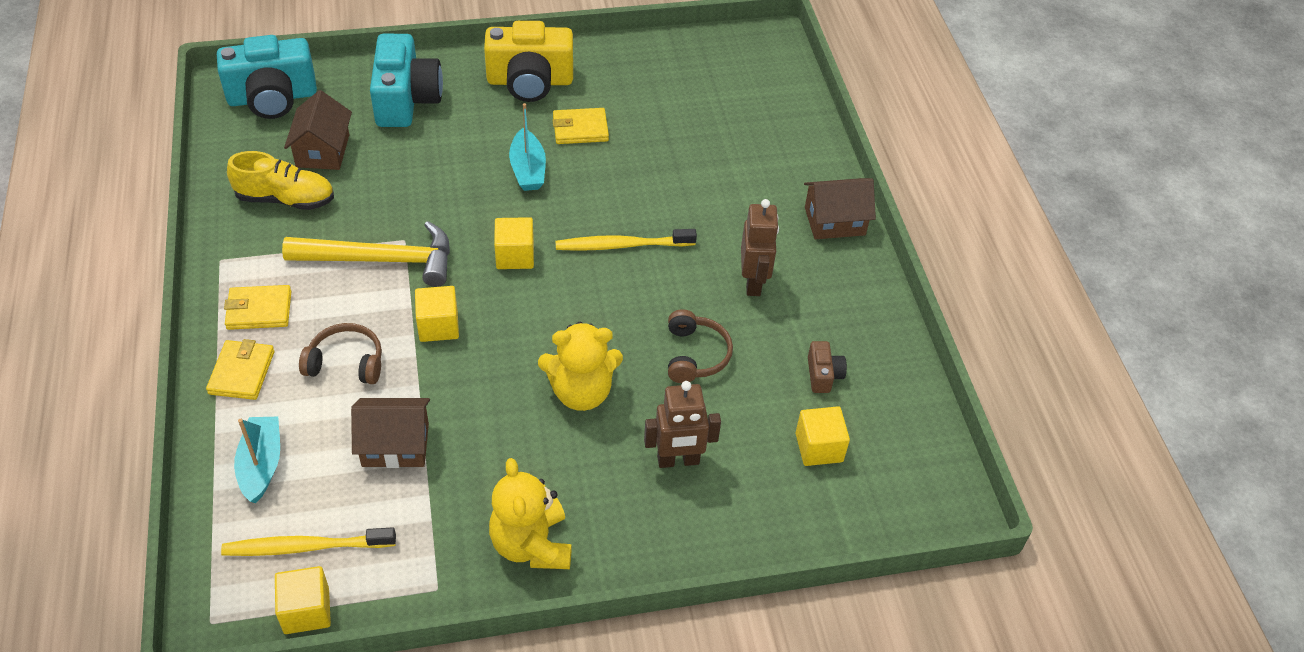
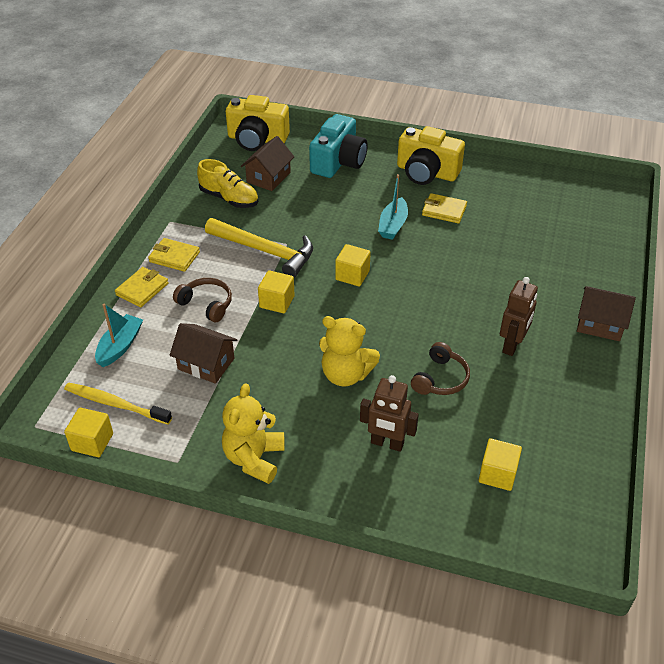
camera: 30 degrees right, 5 degrees down
(272, 97) = (257, 139): turquoise camera -> yellow camera
(621, 245) = (429, 291): yellow toothbrush -> none
(823, 375) = (530, 425): brown camera -> none

